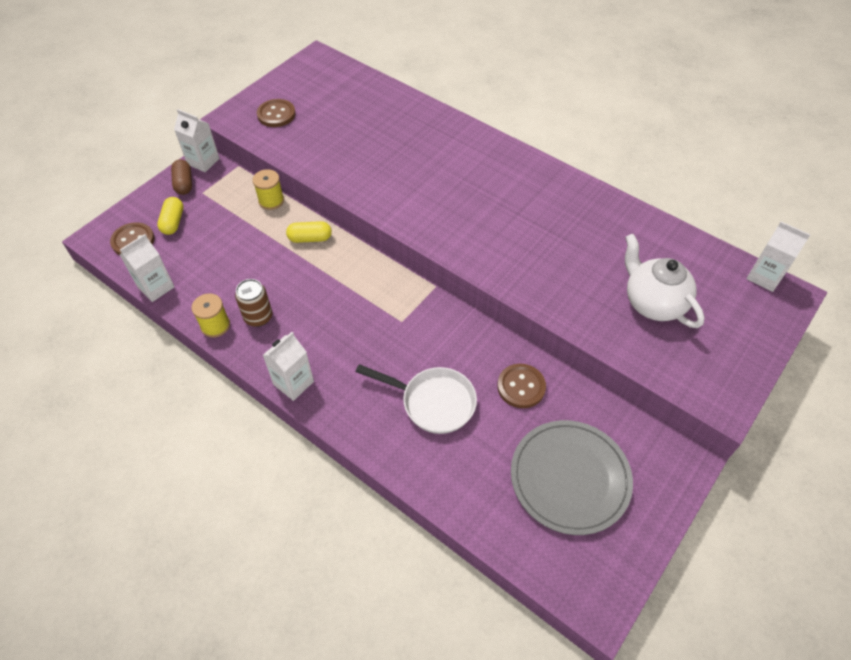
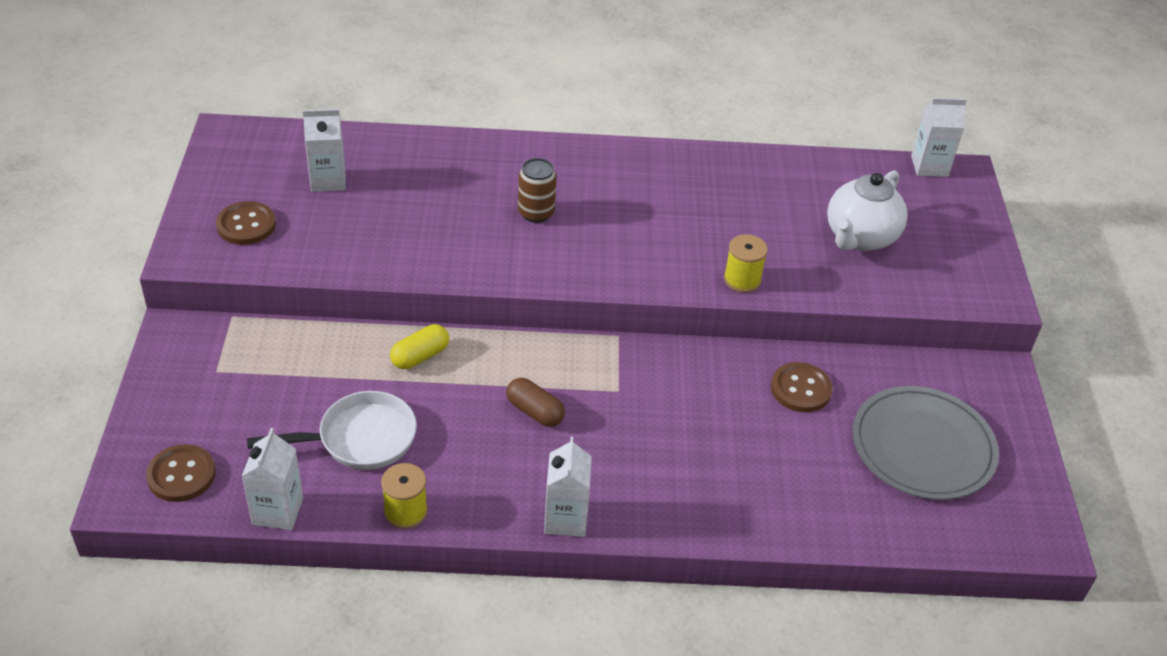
camera: 40 degrees left, 10 degrees down
(173, 222) = (215, 425): yellow capsule -> none
(184, 184) = (177, 372): brown capsule -> brown capsule (534, 411)
(203, 161) = (175, 333): white carton -> white carton (328, 180)
(258, 317) = (449, 474): brown can -> brown can (536, 213)
(271, 200) = (323, 337): yellow spool -> yellow spool (742, 280)
(433, 402) = (731, 452): white pan -> white pan (359, 439)
(652, 303) = (860, 238): white teapot -> white teapot turned 75 degrees counterclockwise

